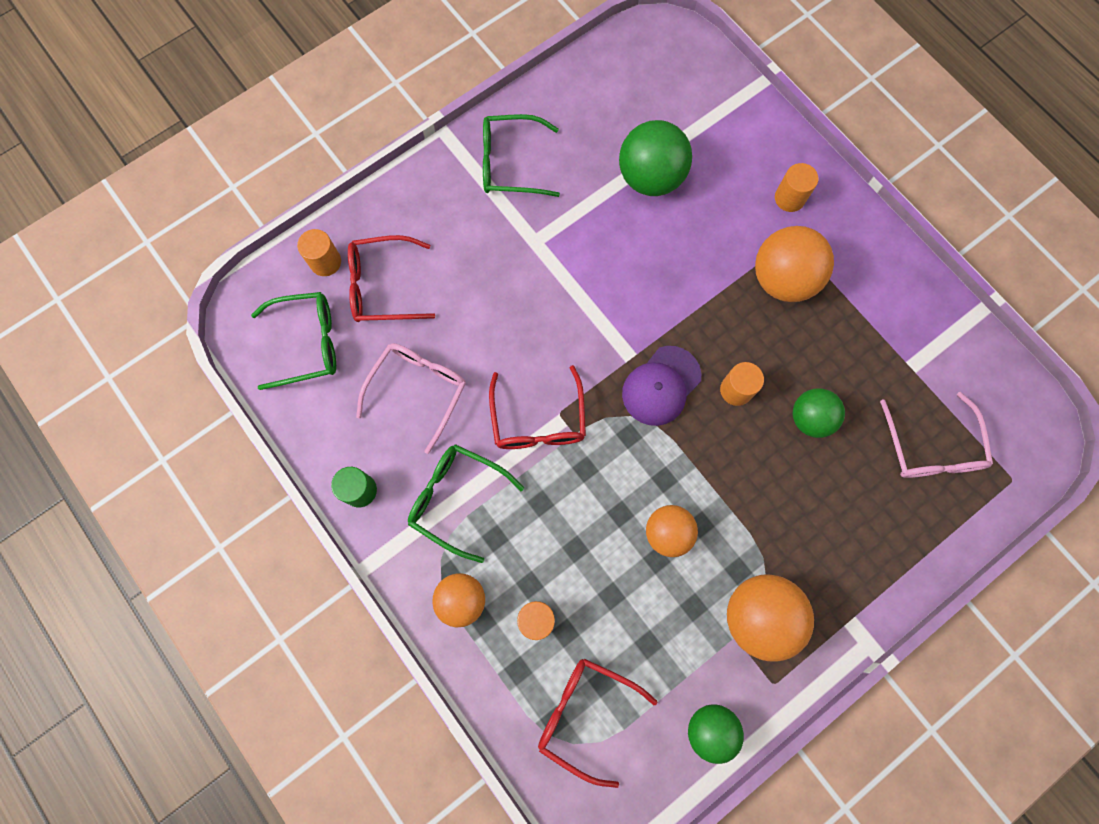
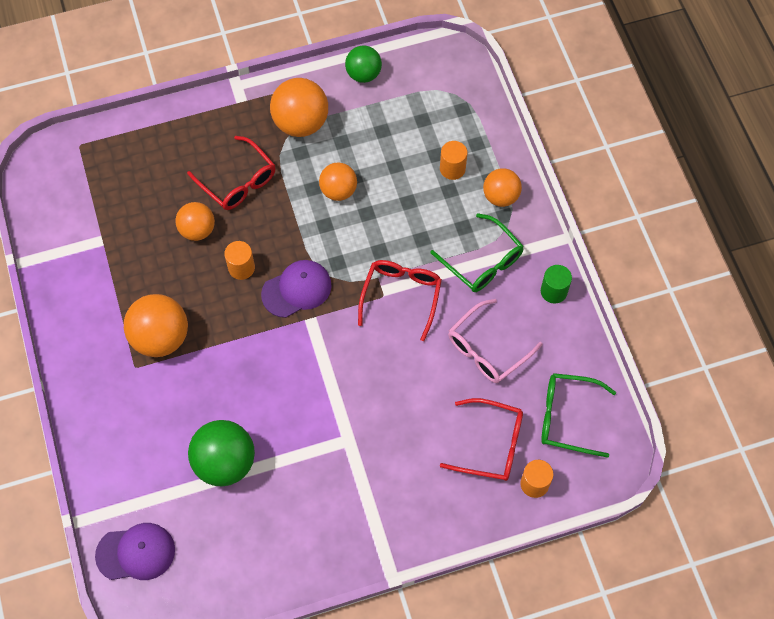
camera: 160 degrees left, 10 degrees down
(511, 164) = (341, 520): green glasses -> none
(586, 715) = (440, 106): red glasses -> red glasses (237, 181)
(694, 73) = (136, 553): none -> purple cap
(789, 198) = (117, 402): orange cylinder -> none
(810, 418) = (197, 230): green ball -> orange ball
(930, 447) = (122, 183): pink glasses -> none

